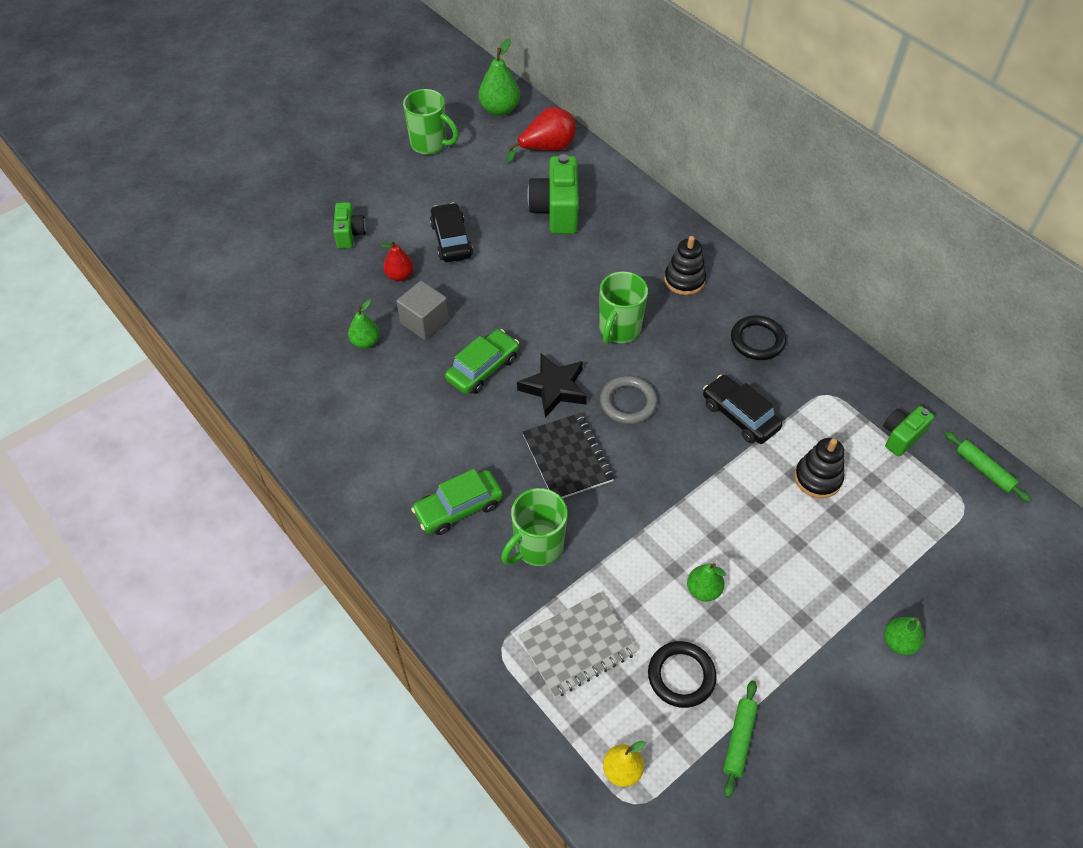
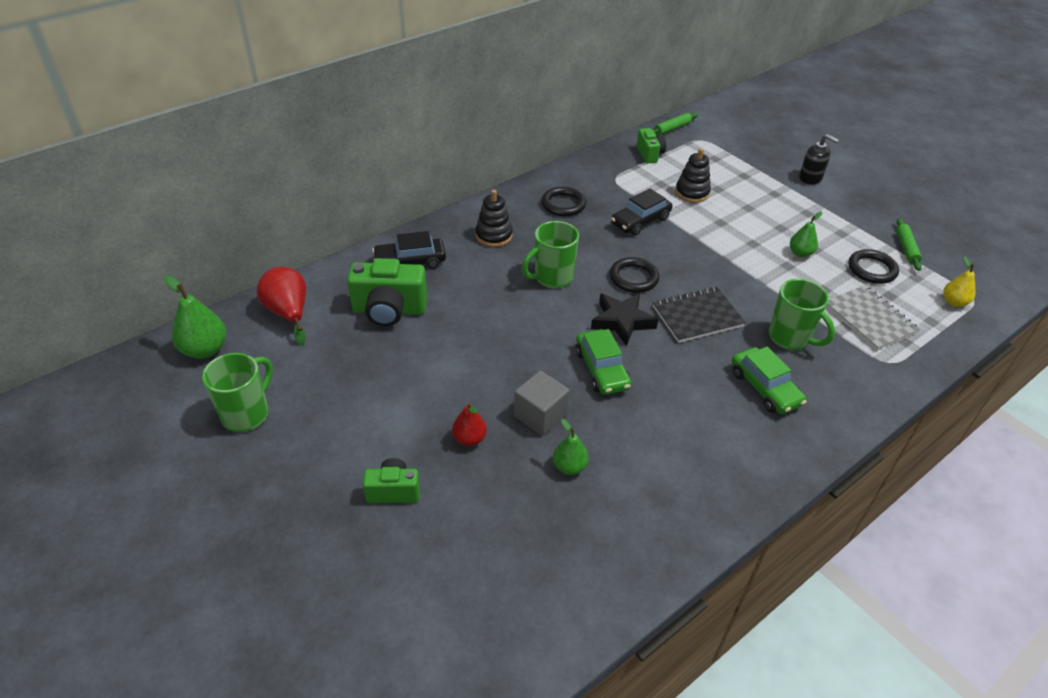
camera: 90 degrees left, 10 degrees down
(451, 240) = (419, 393): black car -> black car (410, 261)
(483, 368) = (601, 369): green car -> green car turned 150 degrees counterclockwise
(619, 330) = (552, 278): green mug -> green mug turned 120 degrees clockwise
(628, 402) = (633, 278): grey ring -> black ring
(739, 740) = (906, 248): green rolling pin -> green rolling pin turned 75 degrees clockwise
(899, 642) = (810, 178): green pear -> black soap dispenser
(901, 436) = (649, 154): green camera -> green camera turned 150 degrees counterclockwise

